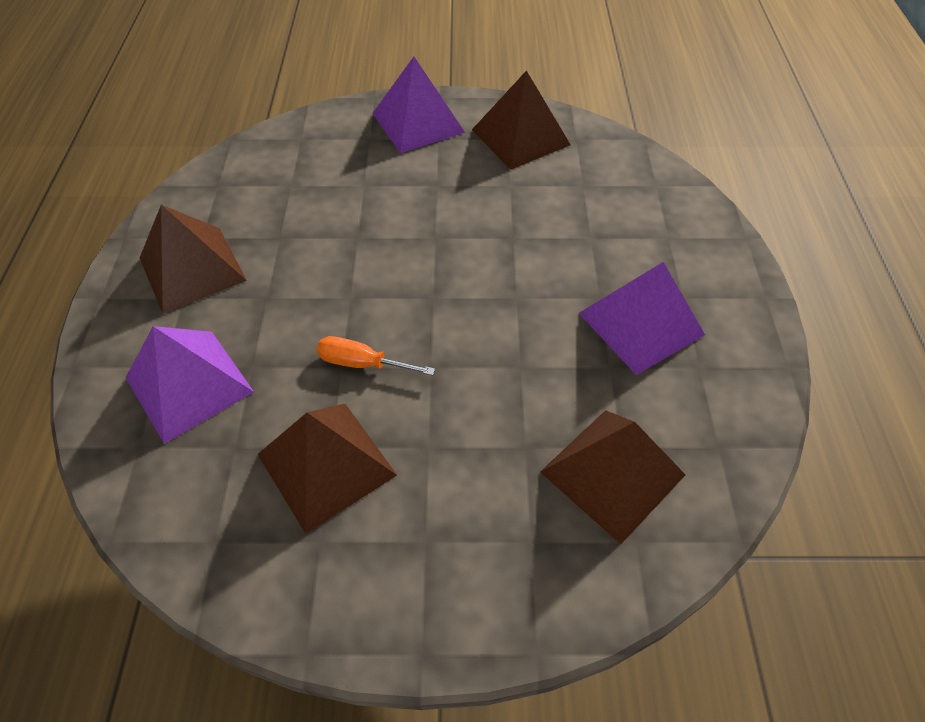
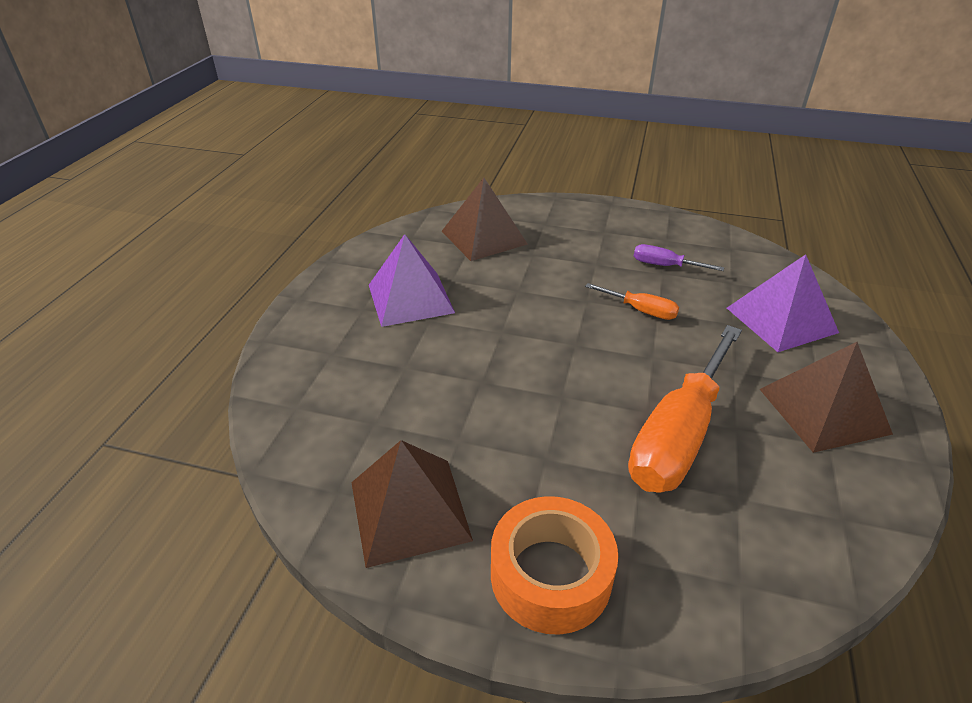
camera: 165 degrees left, 15 degrees down
(326, 464) = (665, 266): brown pyramid -> purple screwdriver
(330, 222) = (679, 435): none -> orange screwdriver
(418, 122) = (550, 575): purple pyramid -> orange tape

